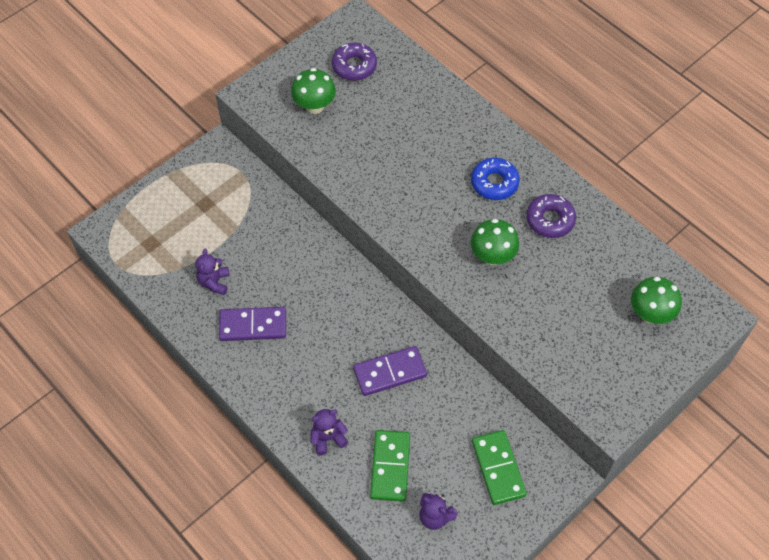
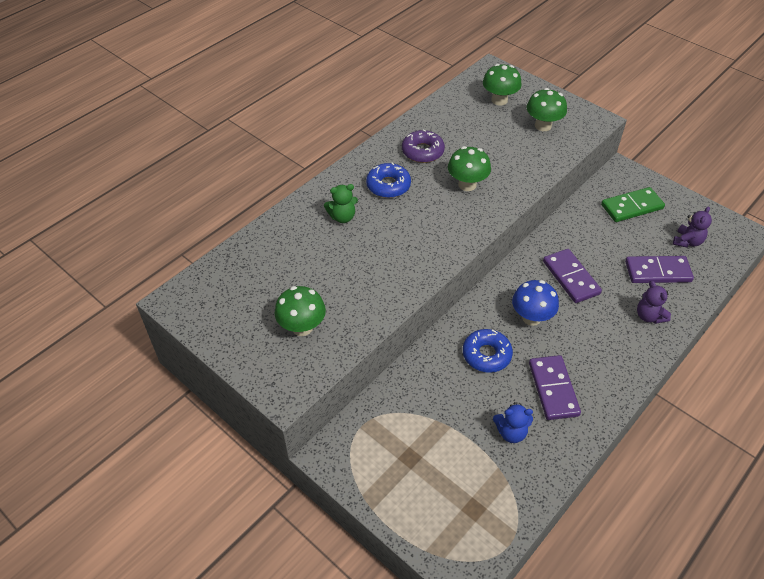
camera: 95 degrees left, 10 degrees down
(214, 282) = (511, 432): purple teddy bear -> blue teddy bear
(300, 276) = (486, 355): none -> blue donut
(340, 323) = (531, 317): none -> blue mushroom
(354, 66) = (244, 297): purple donut -> none
(390, 466) = (657, 271): green domino -> purple domino
(449, 141) = (342, 217): none -> green teddy bear
(598, 354) = (543, 126): none -> green mushroom

